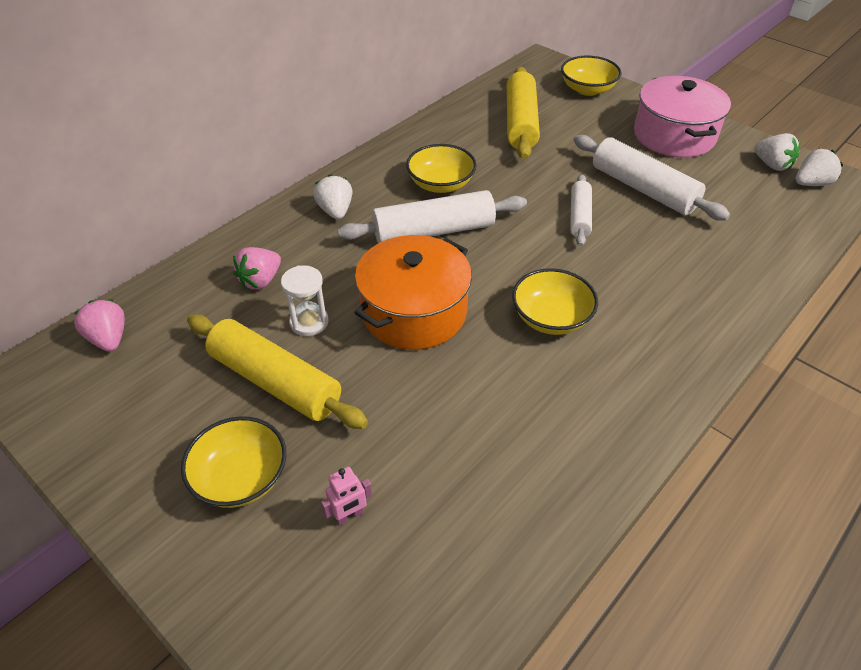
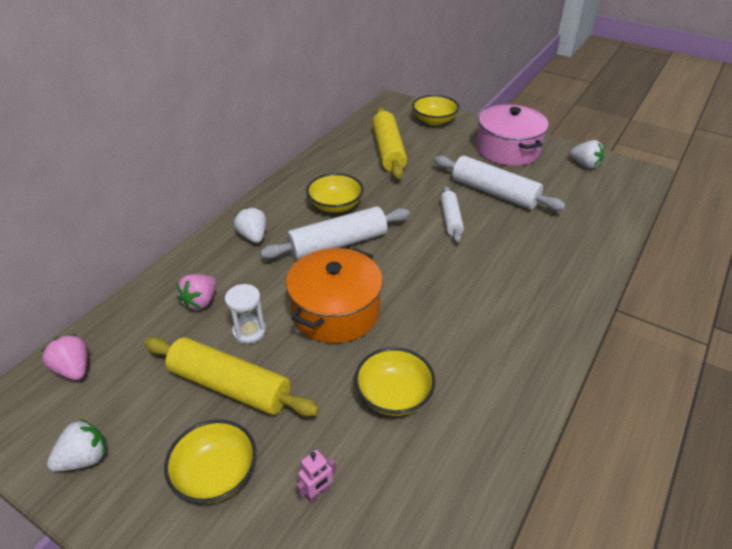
camera: 10 degrees left, 5 degrees down
(551, 318) = (447, 302): yellow bowl -> yellow bowl (394, 395)
(811, 183) = (616, 175): white strawberry -> white strawberry (84, 458)

